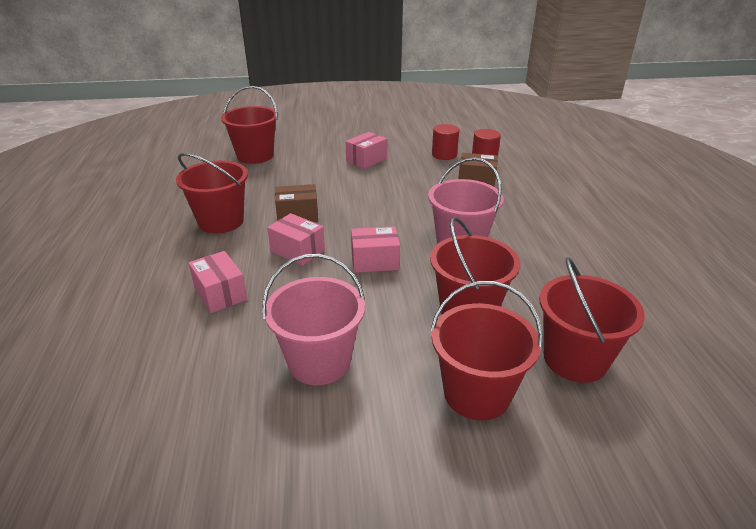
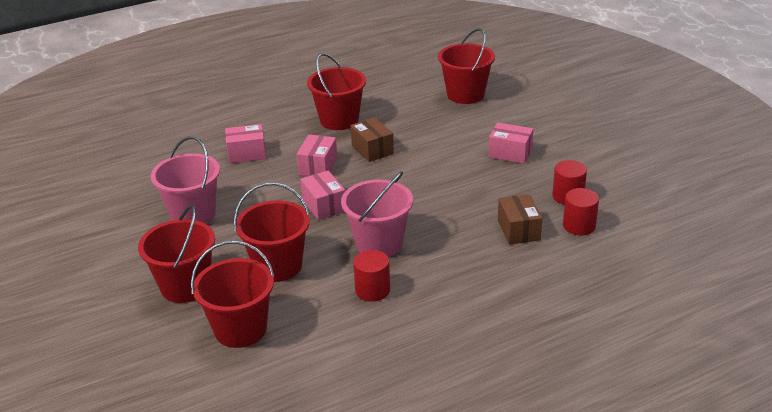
camera: 70 degrees right, 0 degrees up
(220, 293) = (247, 153): pink box -> pink box turned 45 degrees clockwise
(532, 262) = (372, 290): none -> red cylinder

